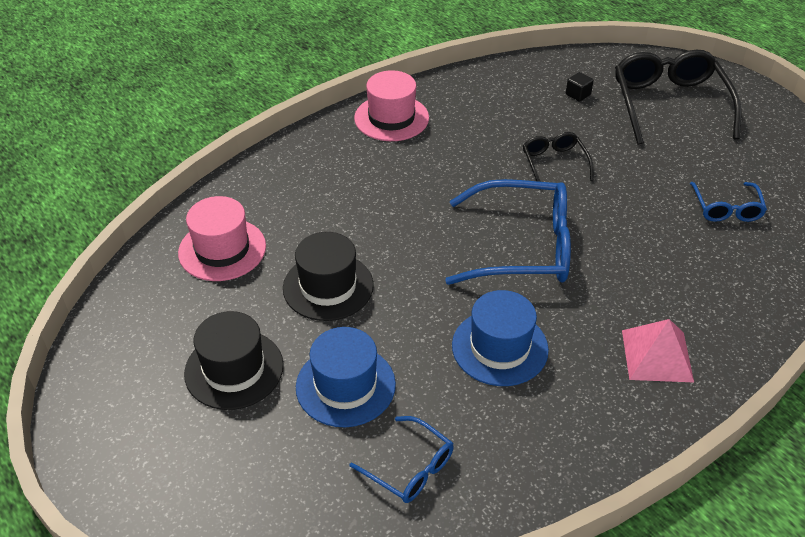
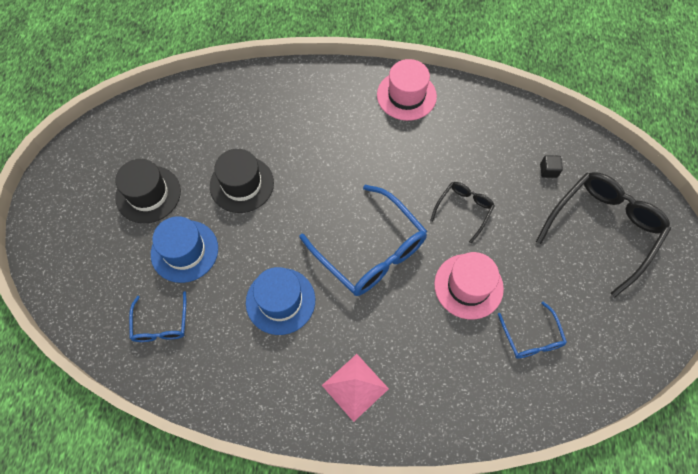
camera: 45 degrees right, 20 degrees up
(222, 249) = (218, 115): pink hat -> pink hat (468, 286)
(726, 208) = (531, 337): blue glasses -> blue glasses turned 60 degrees counterclockwise

